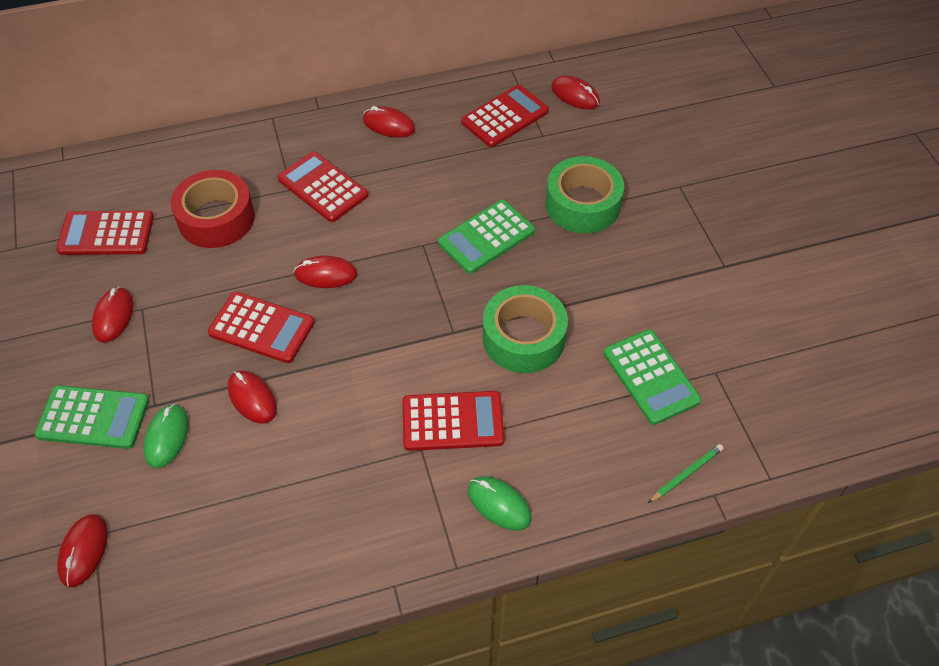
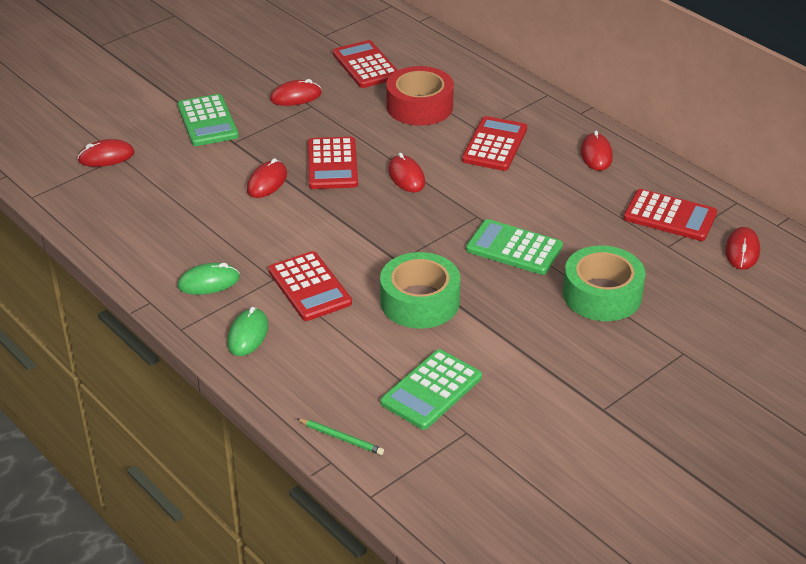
camera: 65 degrees right, 15 degrees down
(166, 437) = (211, 157): green mouse -> green mouse (208, 282)

